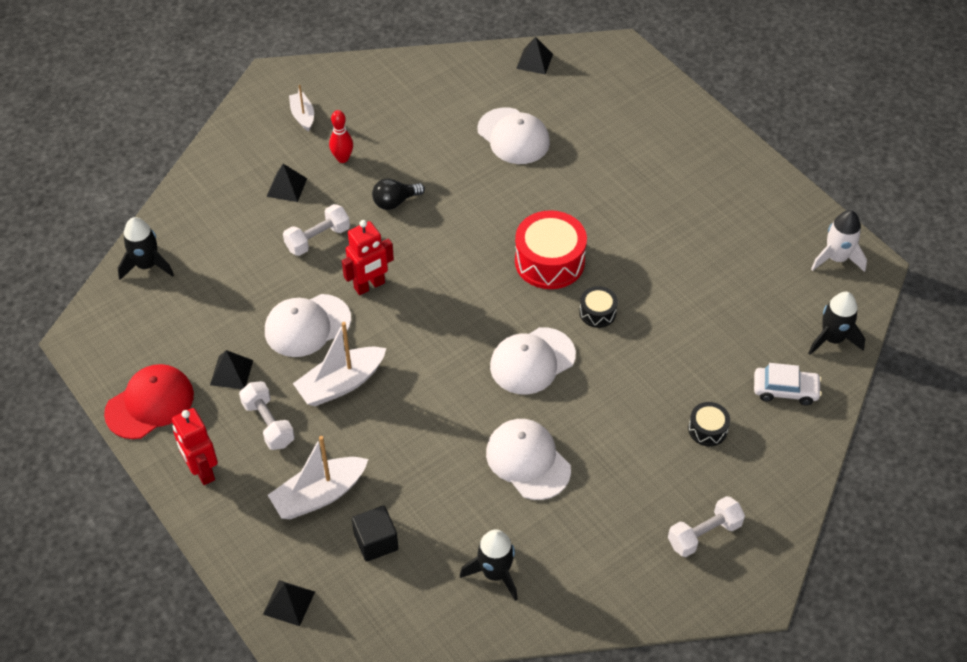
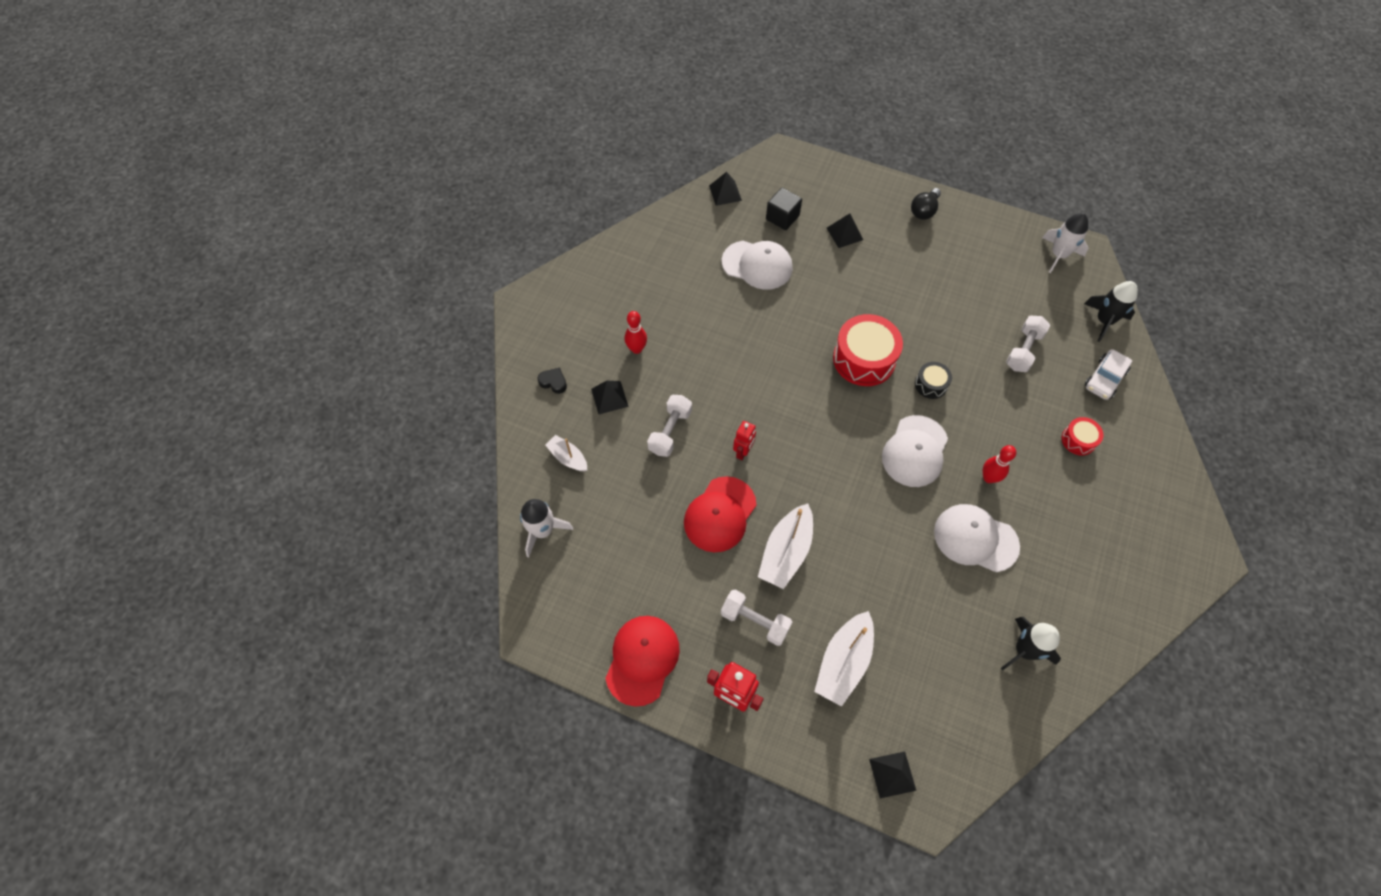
camera: 30 degrees left, 10 degrees up
(147, 265) = (542, 531): black rocket -> white rocket
(231, 372) = (689, 591): black pyramid -> black pyramid (844, 233)
(248, 153) = (553, 382): none -> black heart
(302, 116) = (575, 326): white boat -> white boat (568, 457)
(307, 325) = (720, 514): white cap -> red cap
(369, 286) = (743, 452): red robot -> red robot, size x0.65
(376, 542) = (917, 677): black cube -> black cube (782, 217)
(395, 202) = (708, 367): black light bulb -> black light bulb (924, 211)
(586, 417) = (989, 478): none -> red bowling pin
(704, 534) = (1140, 528): white dumbbell -> white dumbbell (1023, 350)
(707, 429) = (1078, 440): black drum -> red drum
(785, 390) = (1104, 379): white car -> white car turned 150 degrees clockwise

